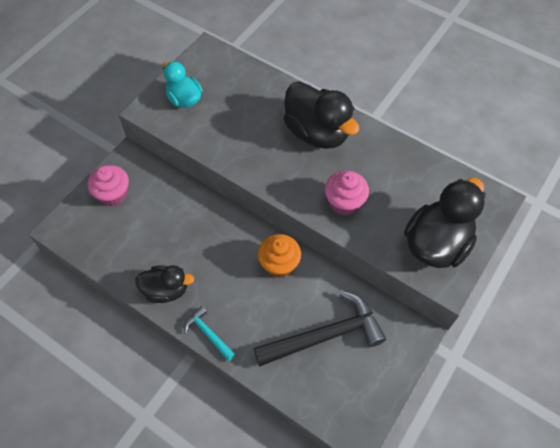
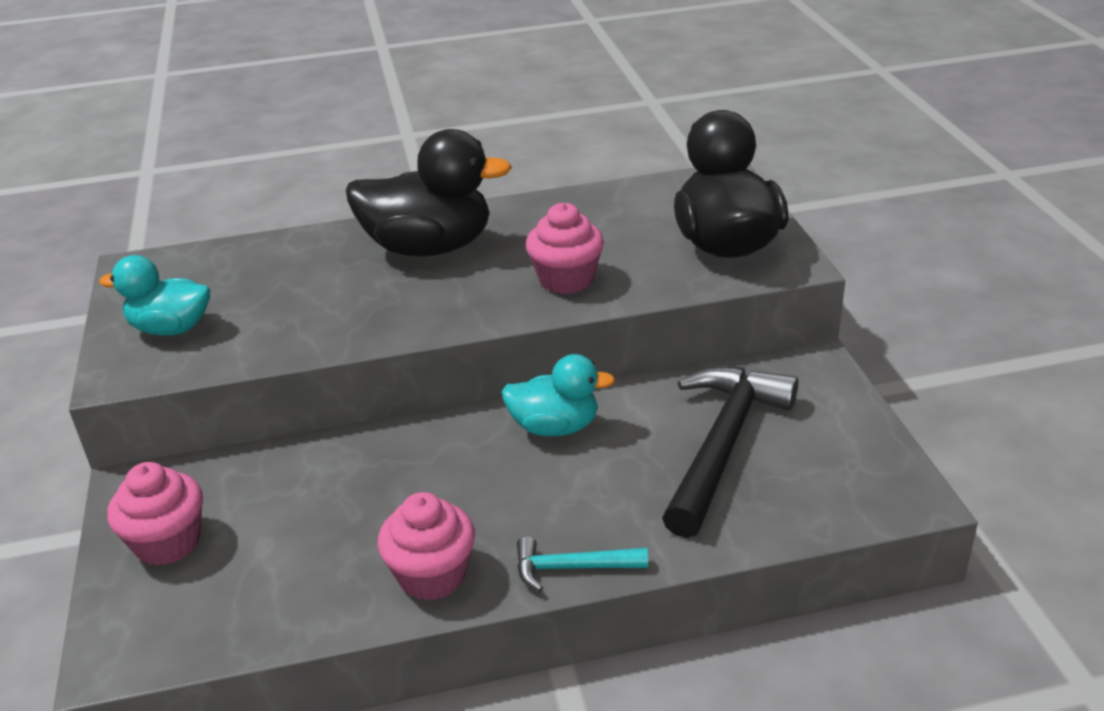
camera: 45 degrees left, 25 degrees down
(166, 290) = (432, 575): black duck -> pink cupcake
(279, 264) = (555, 427): orange cupcake -> turquoise duck

